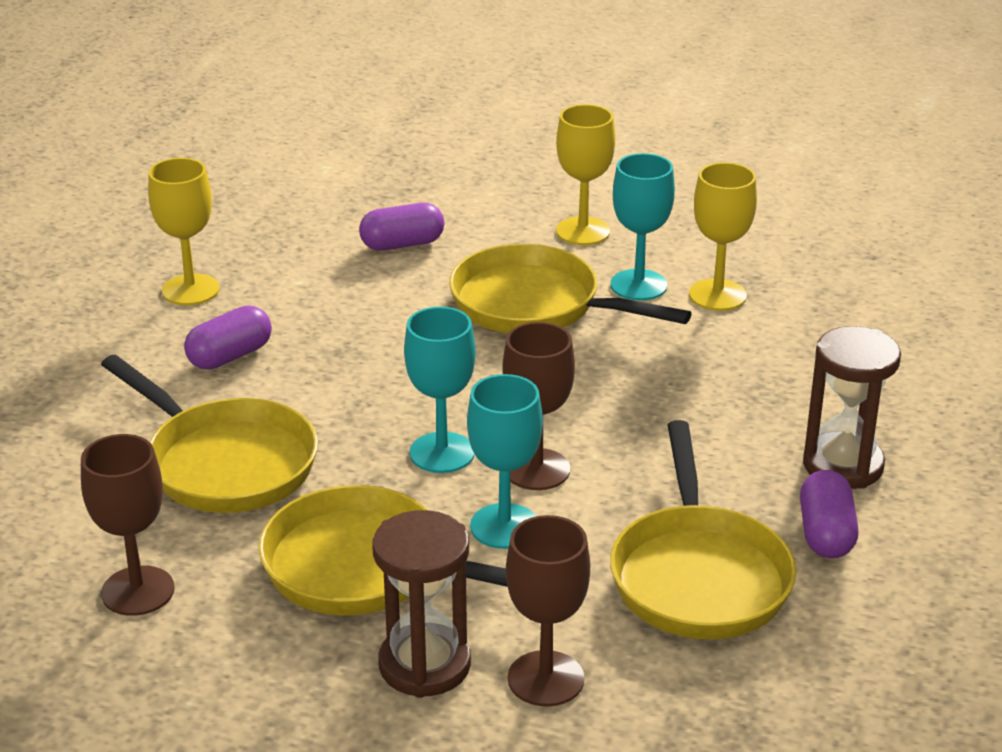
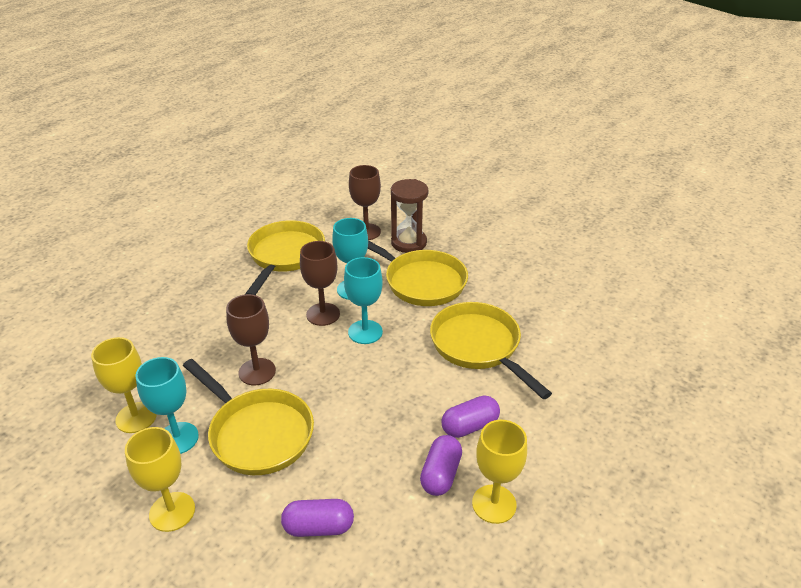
camera: 165 degrees left, 5 degrees up
(138, 591) = (522, 288): brown goblet -> brown goblet (257, 372)
(825, 534) = (219, 263): purple capsule -> purple capsule (440, 474)
(843, 465) = (181, 291): brown hourglass -> none

